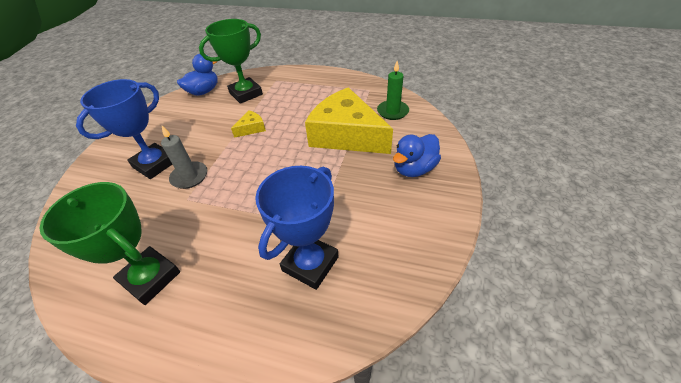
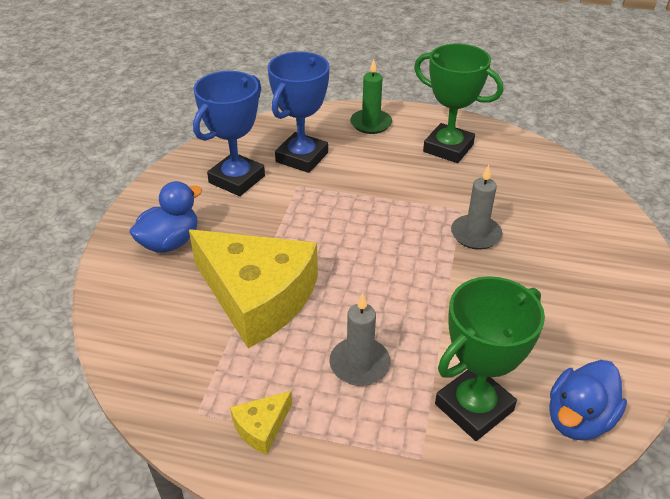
camera: 175 degrees right, 5 degrees down
(155, 164) = (540, 252): blue trophy -> blue trophy (237, 179)
(251, 128) = (422, 313): yellow cheese -> yellow cheese (261, 427)
(292, 106) = (359, 364): none -> grey candle
(392, 111) = (166, 346): green candle -> green candle (371, 123)

